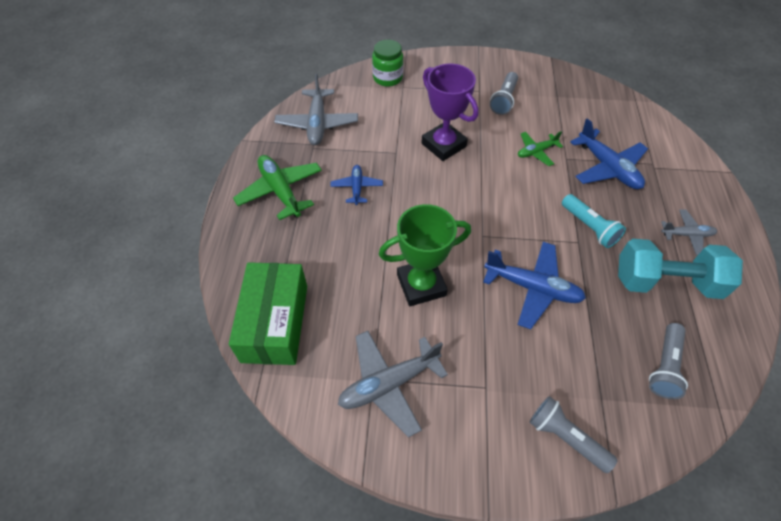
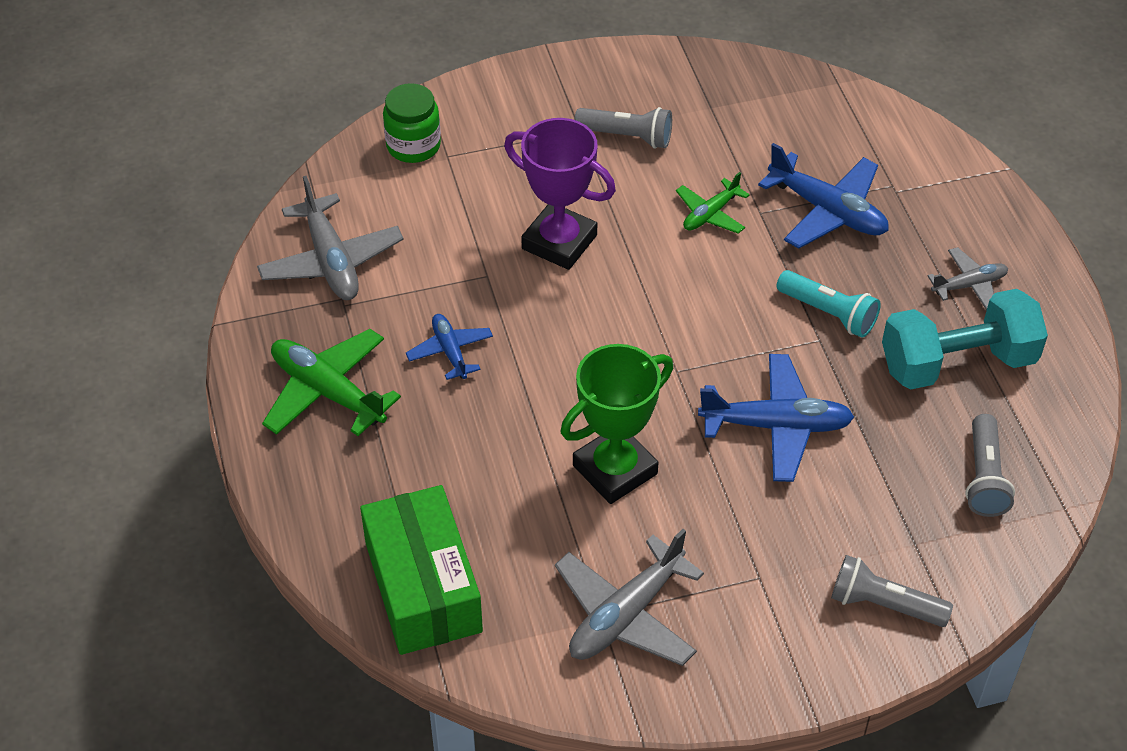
camera: 20 degrees left, 5 degrees down
(504, 100) = (627, 136): grey flashlight -> grey flashlight turned 75 degrees counterclockwise

